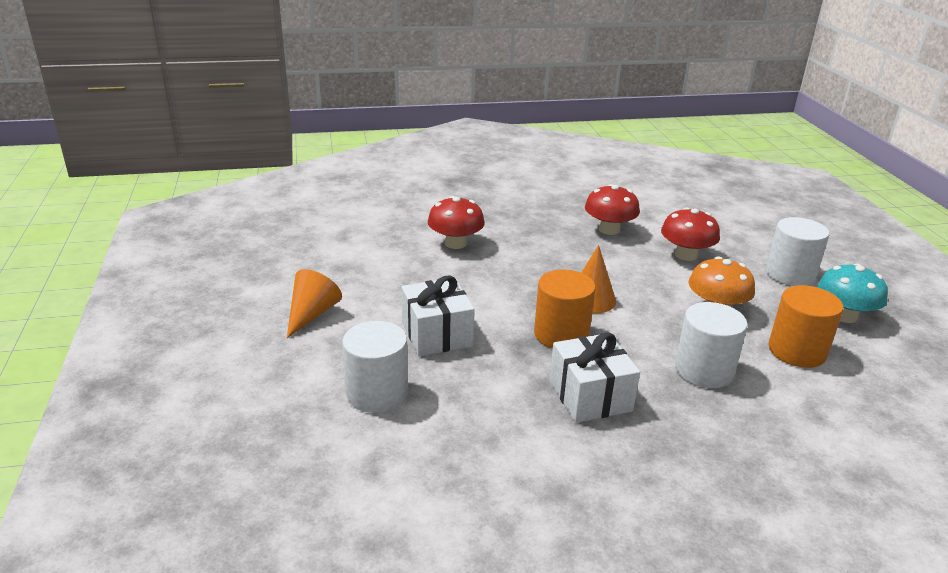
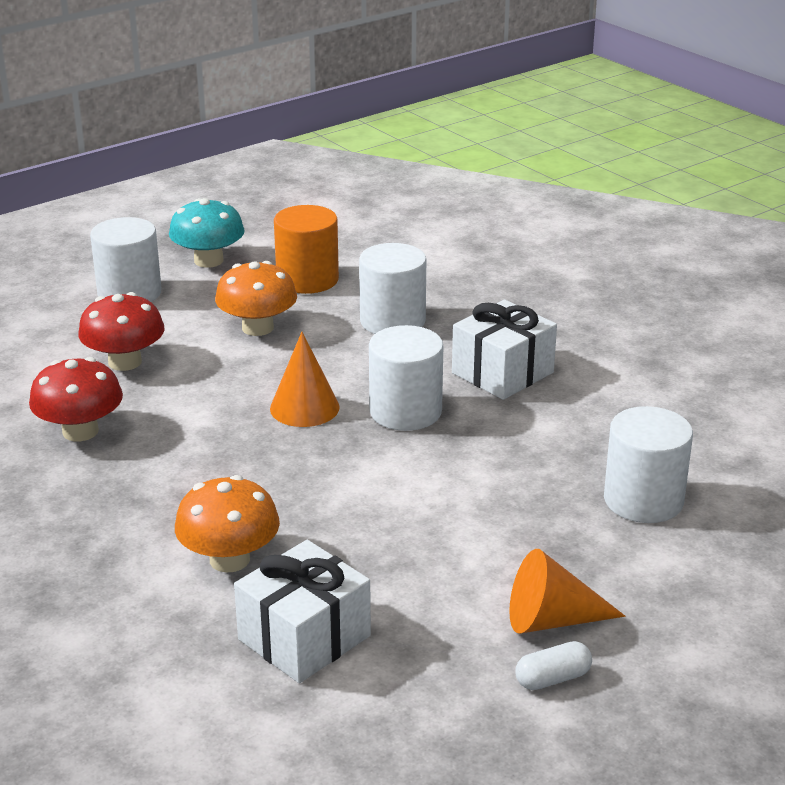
camera: 115 degrees left, 0 degrees up
(273, 299) = (552, 678): none -> white capsule
(437, 334) = (492, 497): white gift -> white gift (304, 637)
(455, 243) = (229, 559): red mushroom -> orange mushroom
(561, 334) = (405, 411): orange cylinder -> white cylinder

